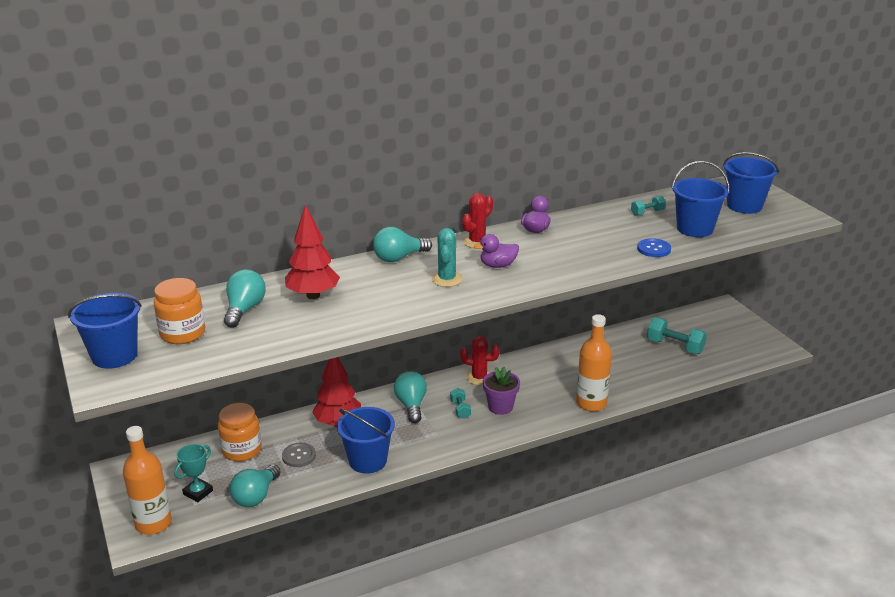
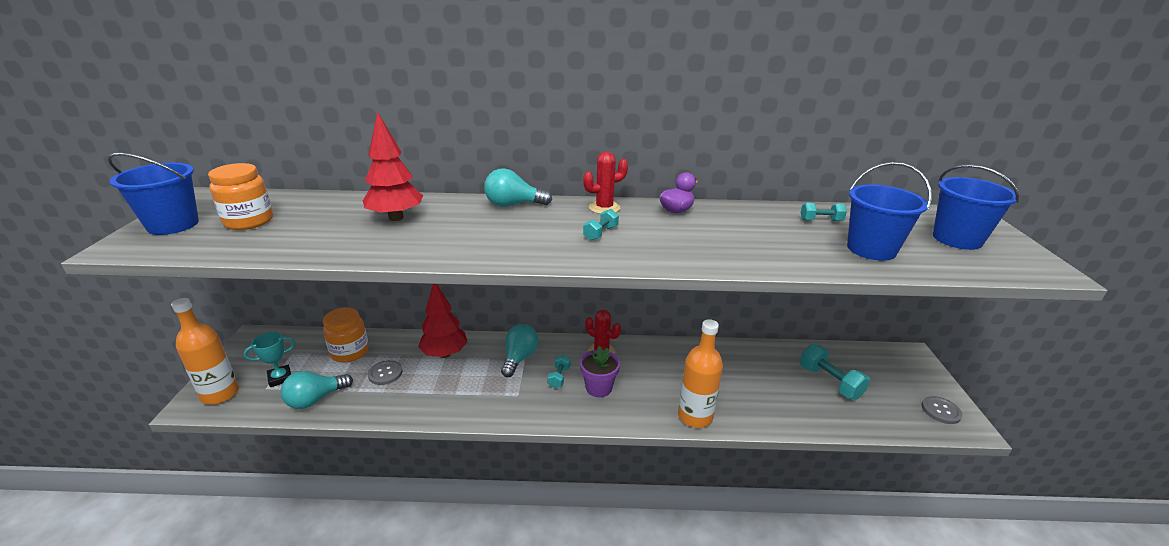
camera: 25 degrees right, 0 degrees up
(244, 309) = (325, 215): turquoise light bulb -> none
(368, 461) = (434, 400): blue bucket -> none
(447, 279) = (534, 234): turquoise cactus -> none
(498, 265) = (600, 233): purple duck -> turquoise dumbbell
(653, 249) = (799, 259): blue button -> none
(760, 343) = (940, 411): none -> grey button

